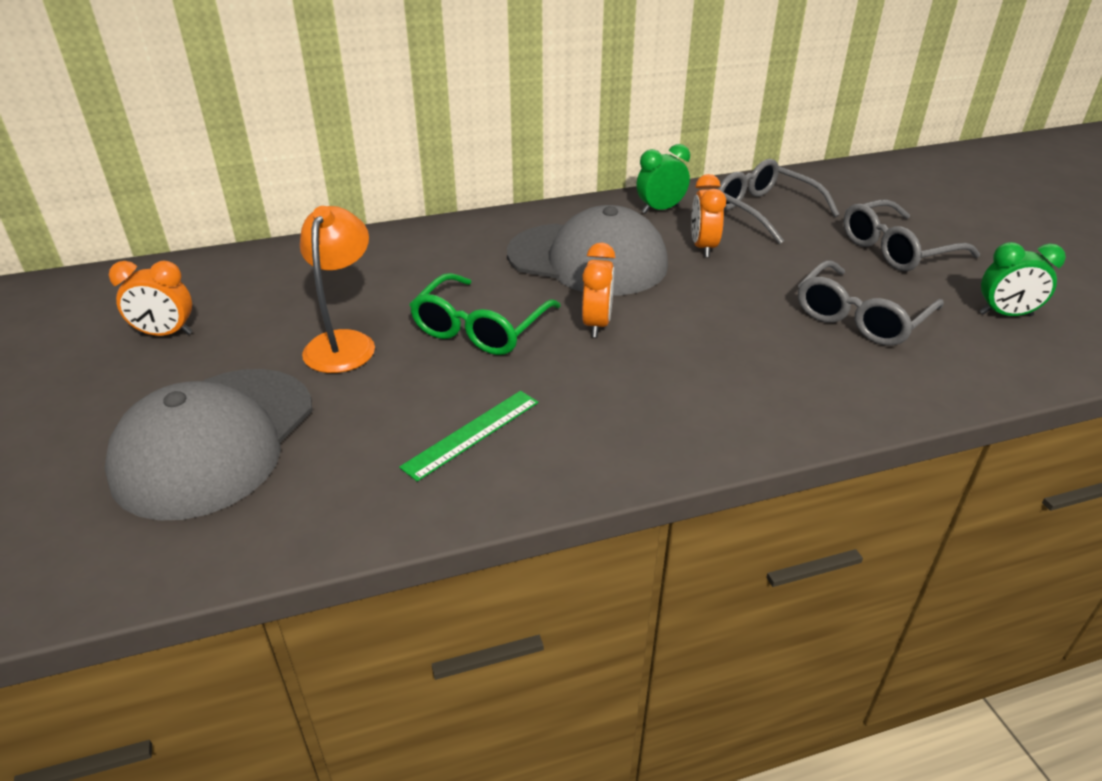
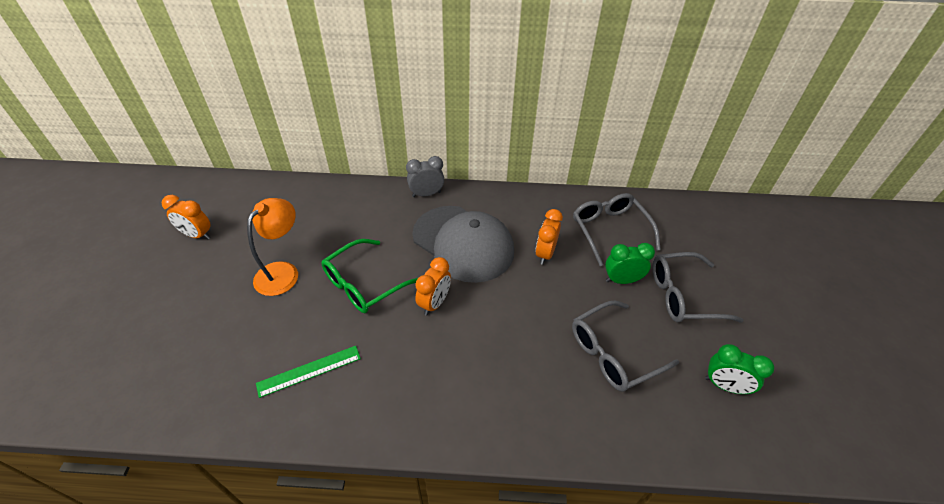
camera: 20 degrees right, 10 degrees up
(215, 441) = (177, 327): grey cap -> none
(497, 223) = (426, 194): none -> grey clock
(660, 209) = (538, 210): green clock -> green clock (622, 280)

